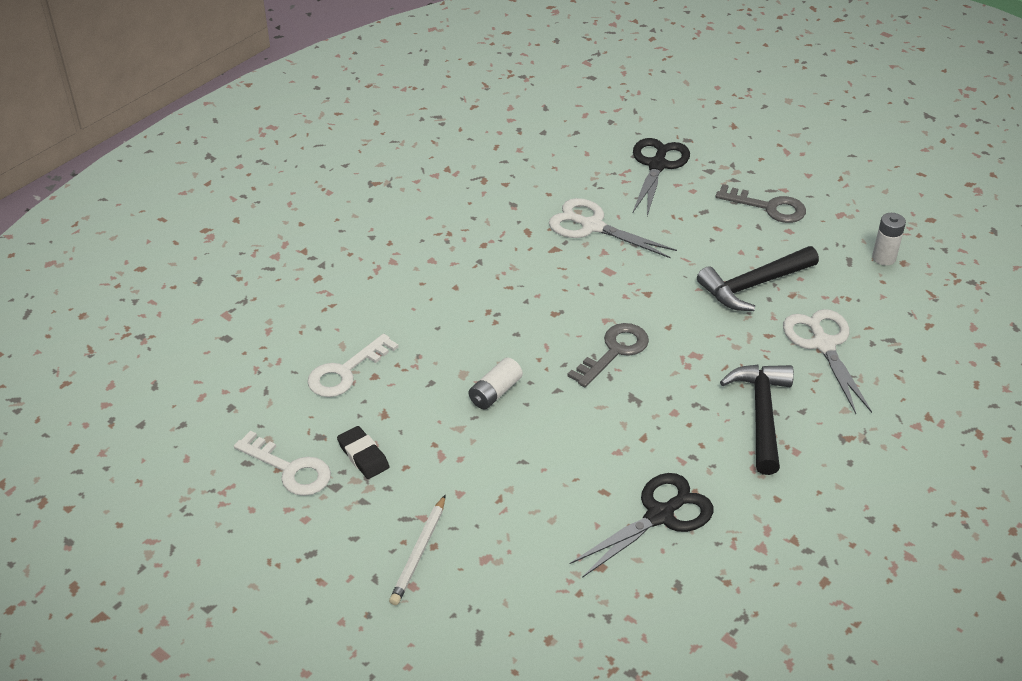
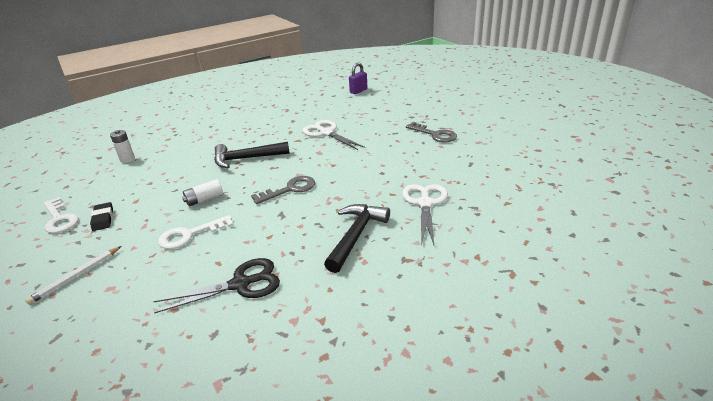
camera: 20 degrees right, 10 degrees down
(345, 372) = (137, 179): white key -> white key (190, 235)
(581, 115) = (358, 91): none -> purple padlock
(657, 165) = (383, 112): black scissors -> none
(754, 285) = (400, 168): black hammer -> black hammer (246, 159)
(883, 258) = (494, 165): white battery -> white battery (127, 159)

